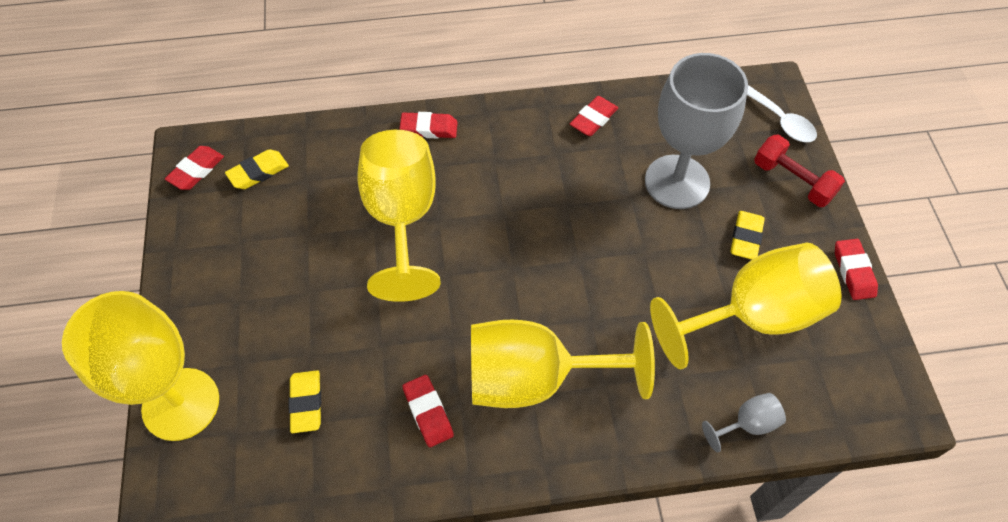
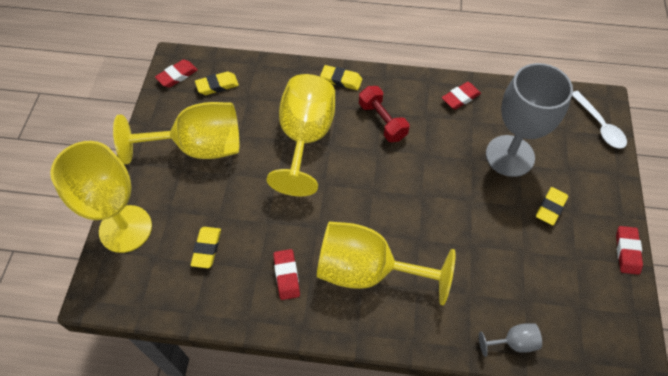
camera: 15 degrees right, 0 degrees up
(429, 128) = (341, 80): red eraser -> yellow eraser
(752, 316) = (539, 265): yellow goblet -> yellow goblet (199, 147)
(793, 181) = (598, 174): red dumbbell -> red dumbbell (382, 121)

